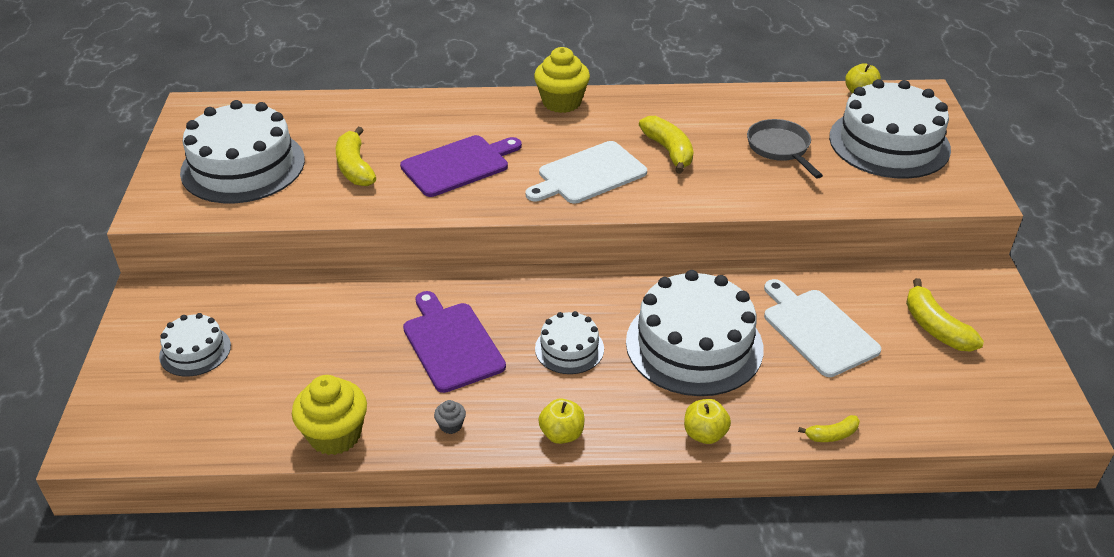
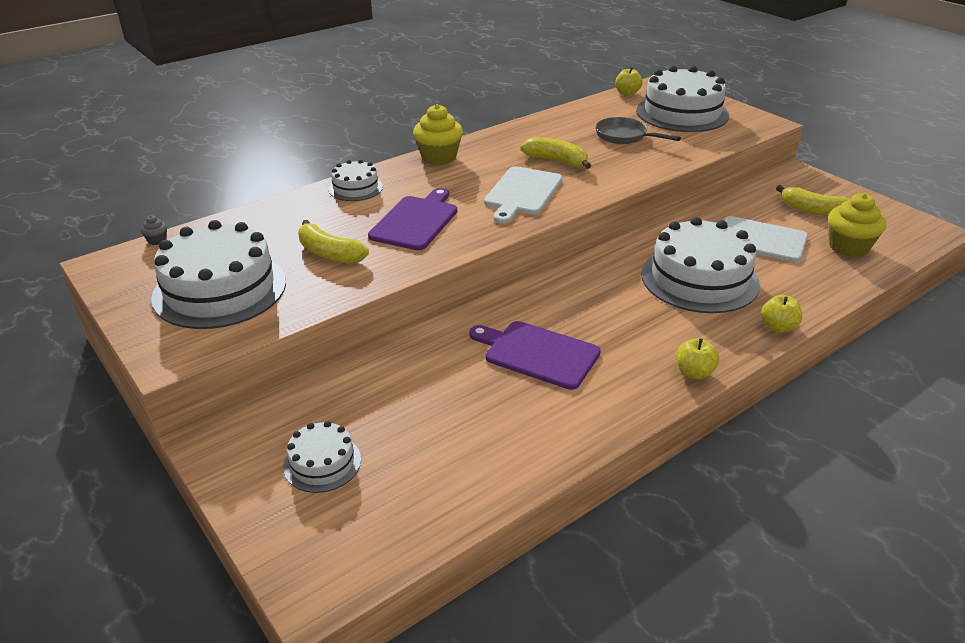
camera: 35 degrees left, 5 degrees down
(335, 435) = (533, 461): yellow cupcake -> yellow cupcake (848, 247)
(451, 425) = (612, 407): grey cupcake -> grey cupcake (157, 240)
(569, 348) = (625, 318): white cake -> white cake (355, 188)
(831, 435) = (844, 292): yellow banana -> none

